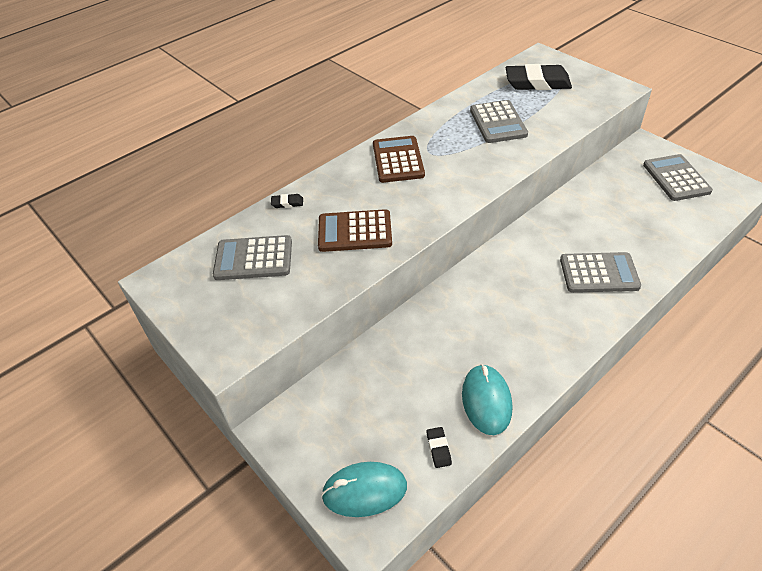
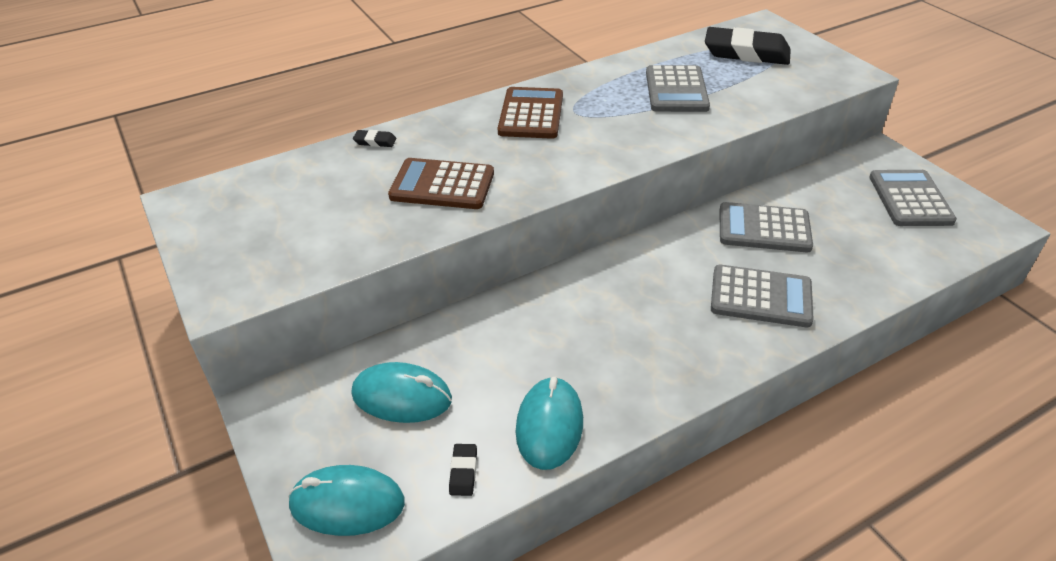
camera: 10 degrees right, 5 degrees down
(253, 259) = (306, 196): grey calculator -> grey calculator (764, 228)
(372, 401) = (402, 397): none -> turquoise mouse

